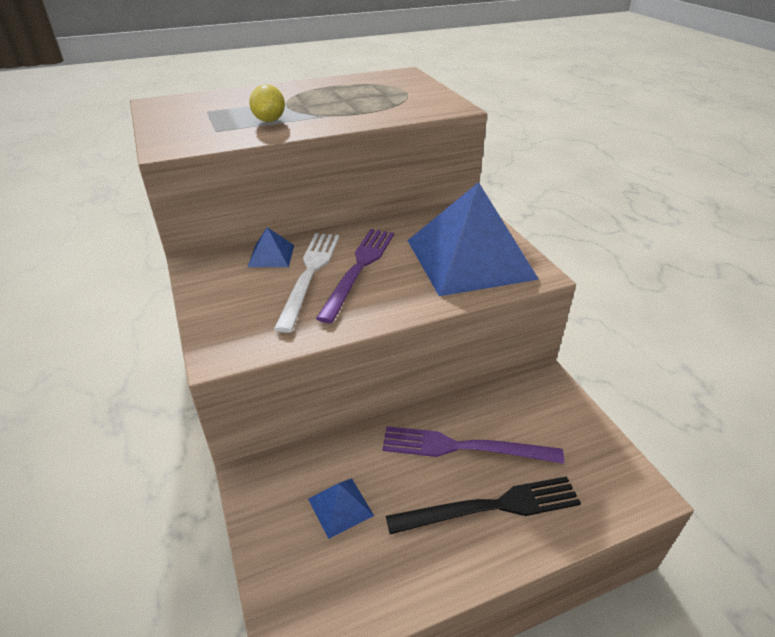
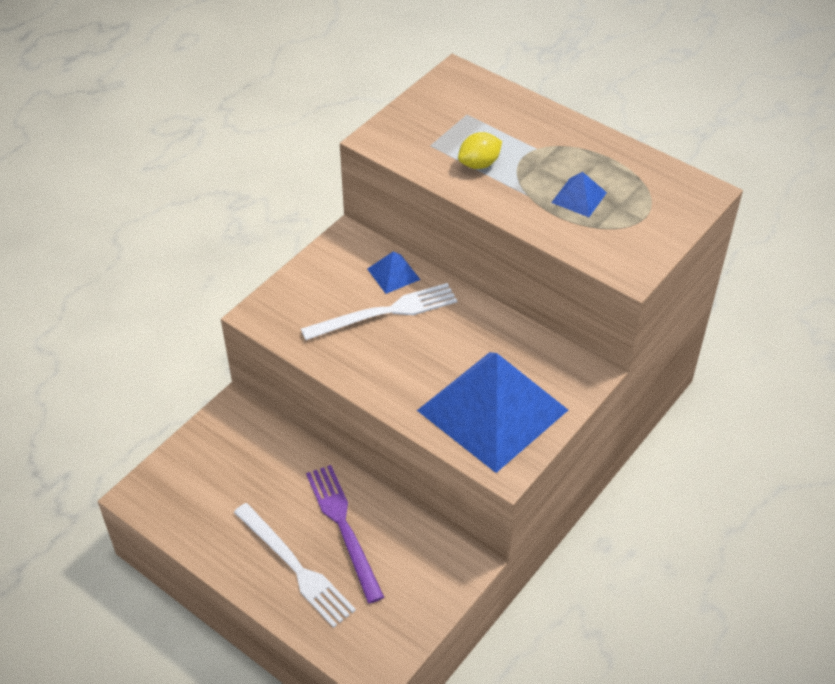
camera: 60 degrees right, 10 degrees up
(340, 507) = (240, 473): blue pyramid -> blue pyramid (579, 197)
(359, 269) = (417, 340): purple fork -> none
(491, 507) = (295, 567): black fork -> white fork

